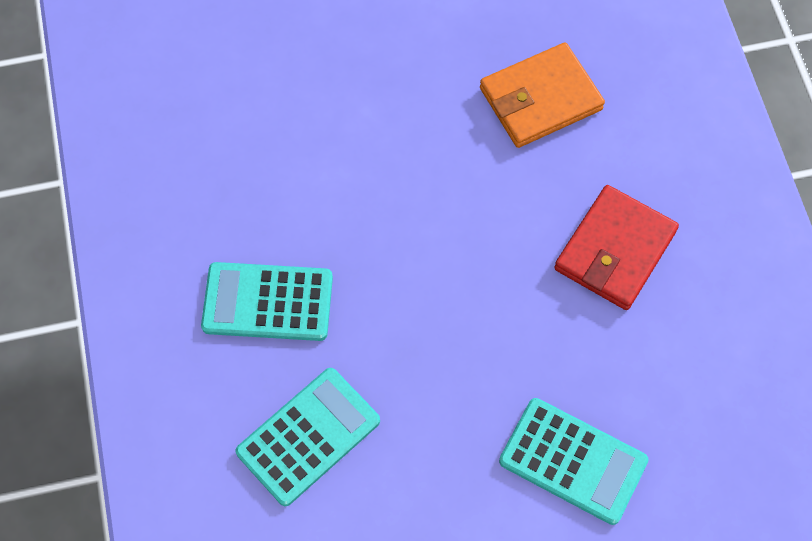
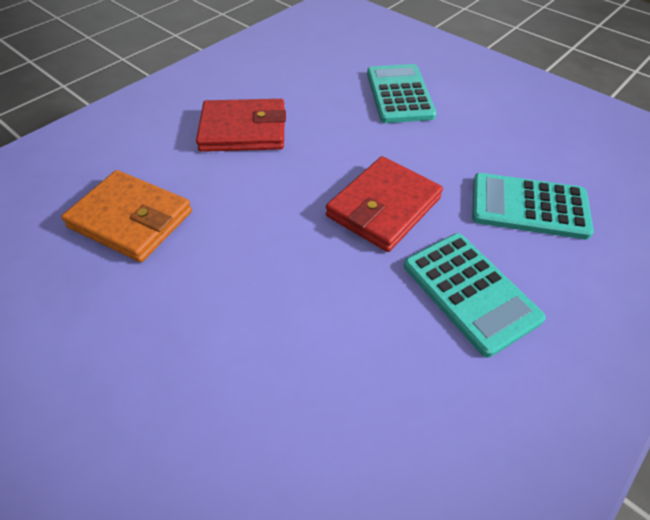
camera: 125 degrees left, 15 degrees down
(406, 306) = (383, 207): none -> red wallet

